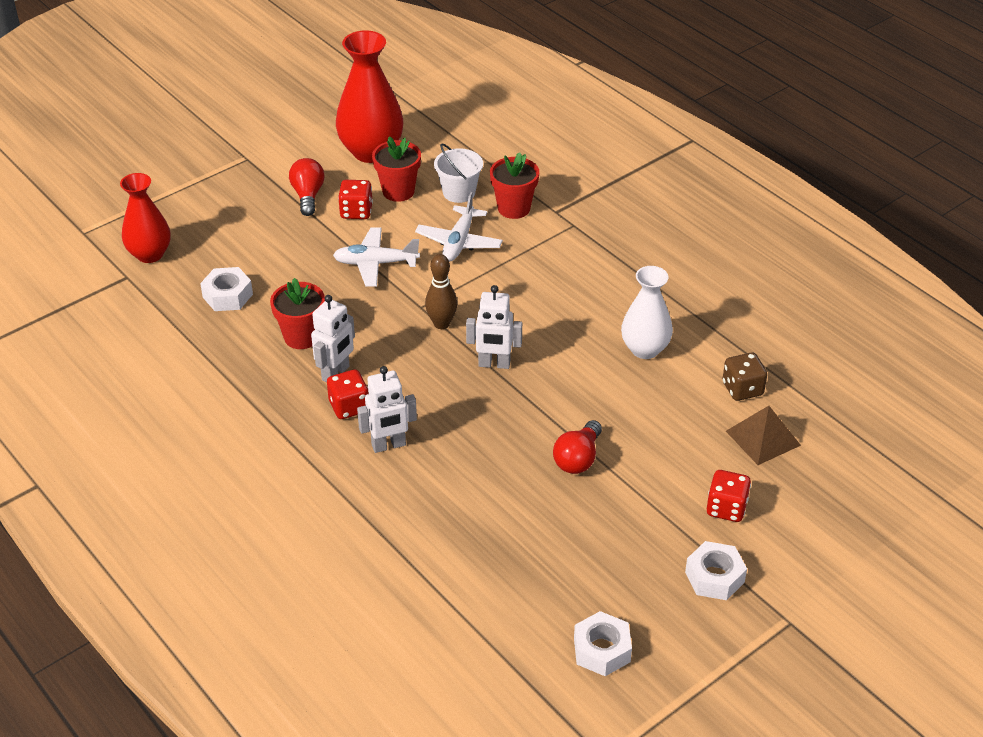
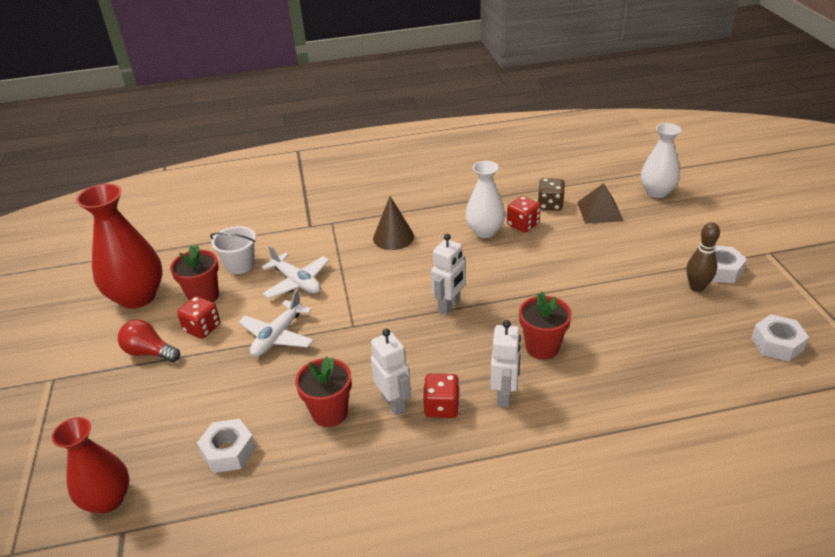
camera: 60 degrees left, 5 degrees down
(441, 324) = (382, 320): brown bowling pin -> brown bowling pin (697, 287)
(514, 208) = (286, 244): red flower pot -> red flower pot (542, 347)
(578, 458) = (577, 295): red light bulb -> none
(581, 281) = (393, 237): none -> brown cone
(726, 508) = (657, 245): red dice -> red dice (523, 225)
(853, 483) = (657, 192): none -> white vase

